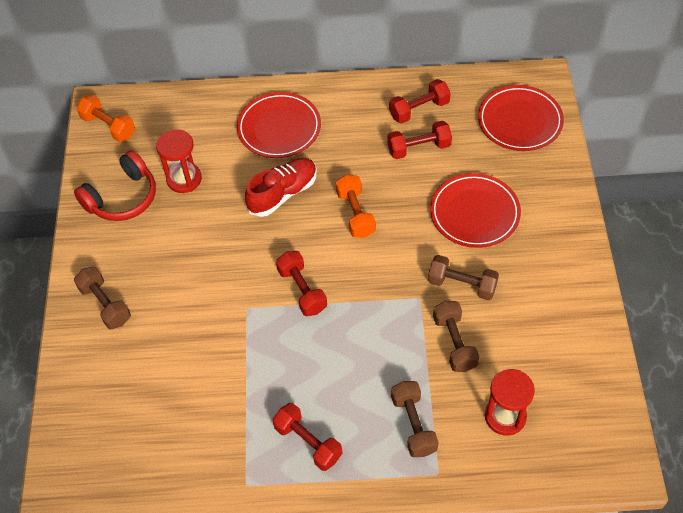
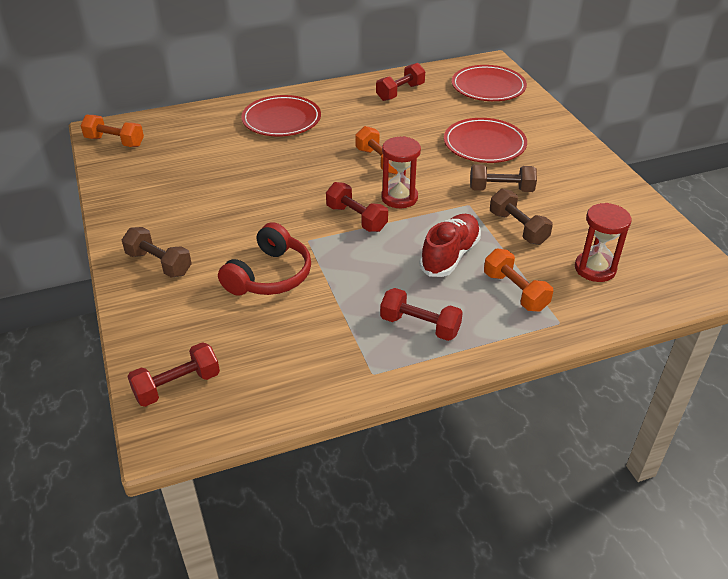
camera: 20 degrees left, 15 degrees down
(122, 198) = (148, 186): red headphones -> red headphones (270, 275)
(184, 179) = (205, 164): red hourglass -> red hourglass (399, 198)
(283, 194) = (305, 159): red shoe -> red shoe (450, 256)
(413, 425) = (515, 291): brown dumbbell -> orange dumbbell
(419, 148) = (413, 114): red dumbbell -> red dumbbell (177, 386)

